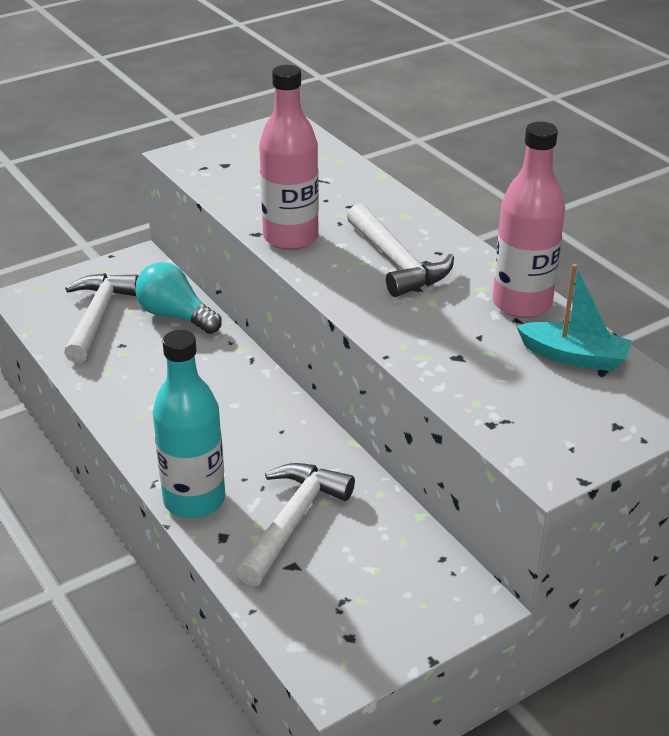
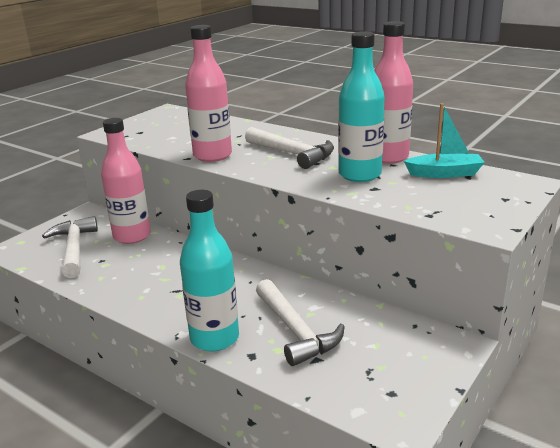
camera: 20 degrees left, 10 degrees down
(175, 316) = (132, 236): turquoise light bulb -> pink bottle
(293, 520) = (296, 331): white hammer -> white hammer turned 150 degrees clockwise
(457, 327) = (360, 175): none -> turquoise bottle

